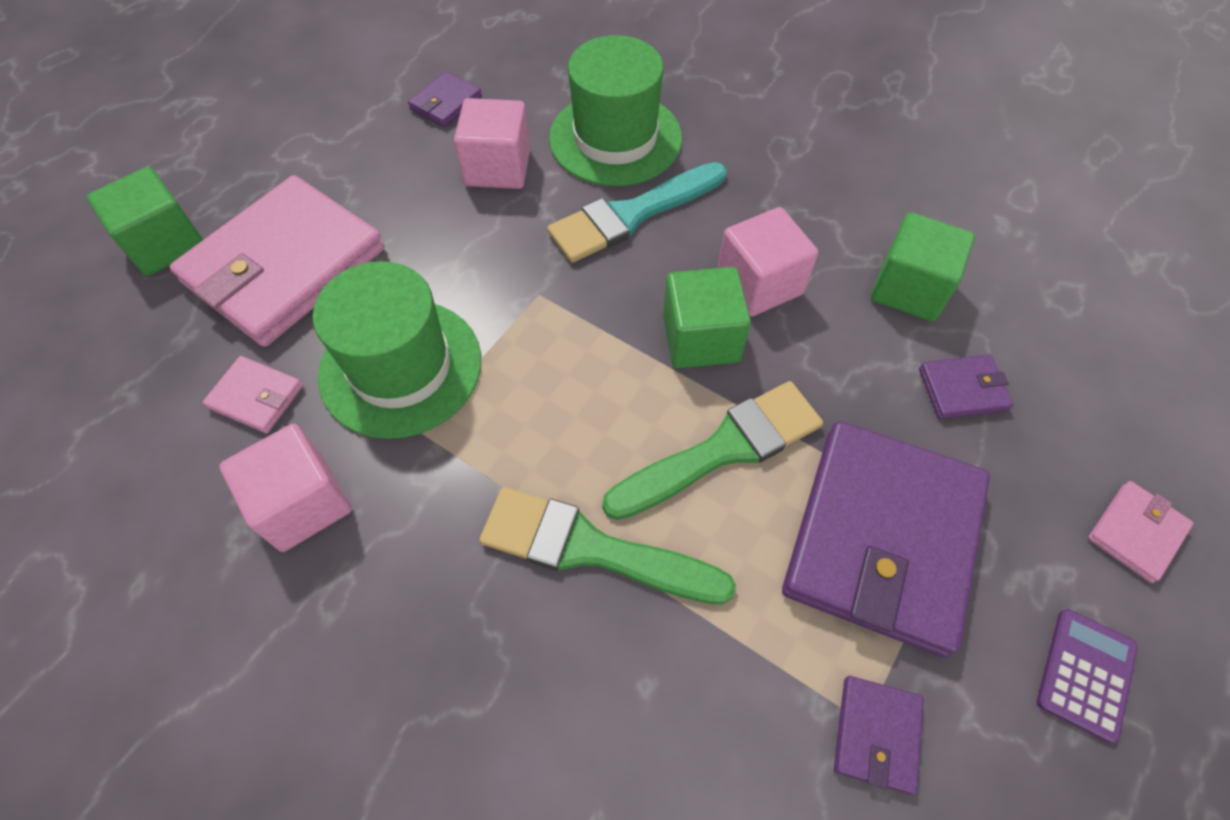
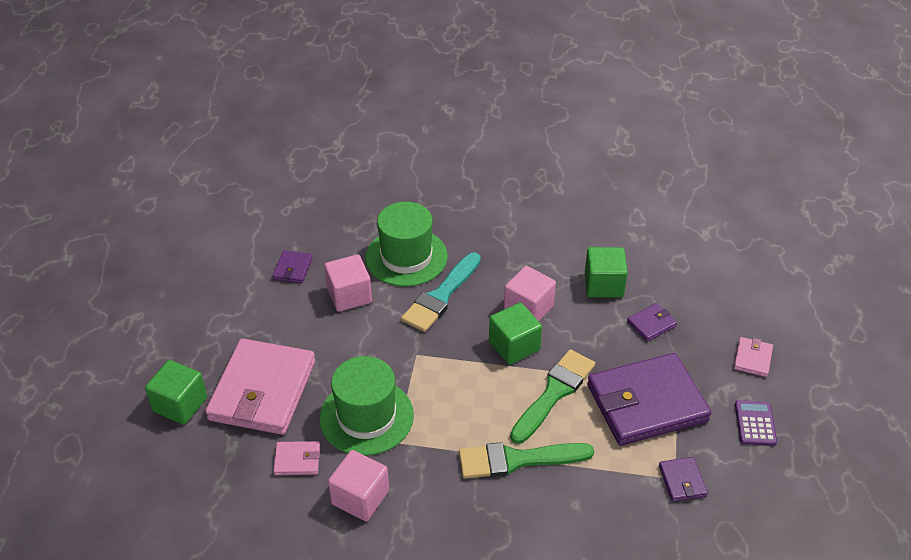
camera: 25 degrees left, 15 degrees down
(882, 538) = (646, 403): purple wallet -> purple wallet turned 75 degrees clockwise

